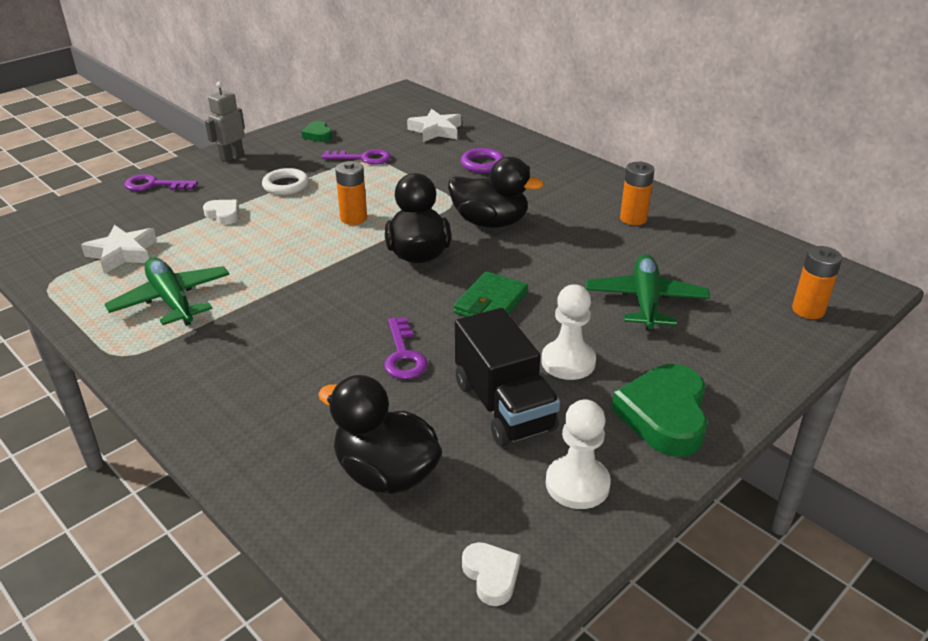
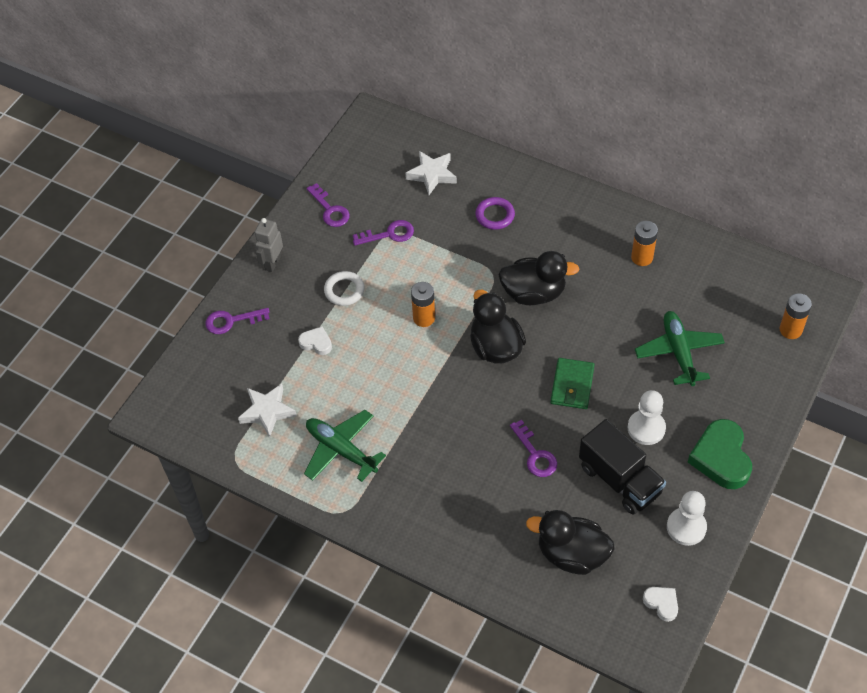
camera: 15 degrees left, 20 degrees up
(318, 135) = (330, 210): green heart -> purple key

